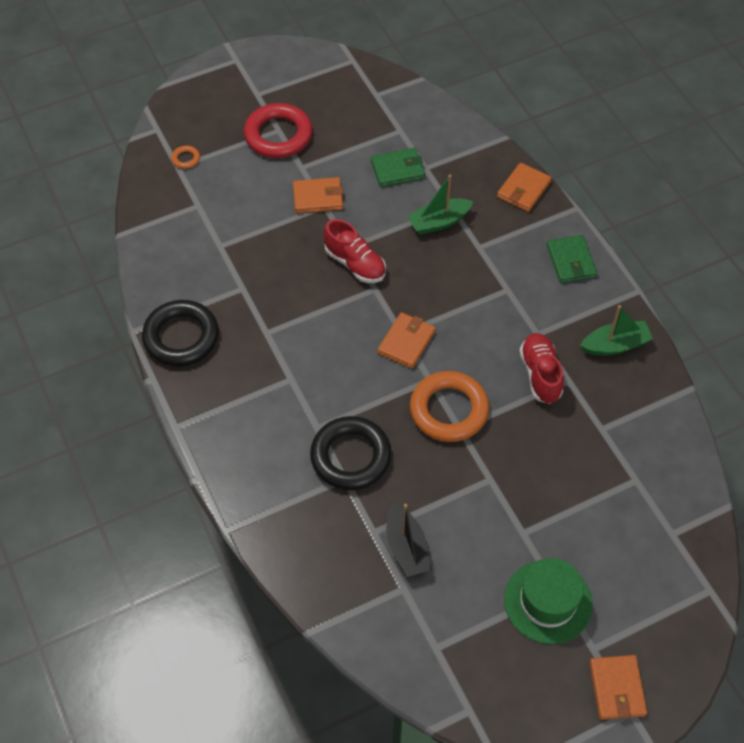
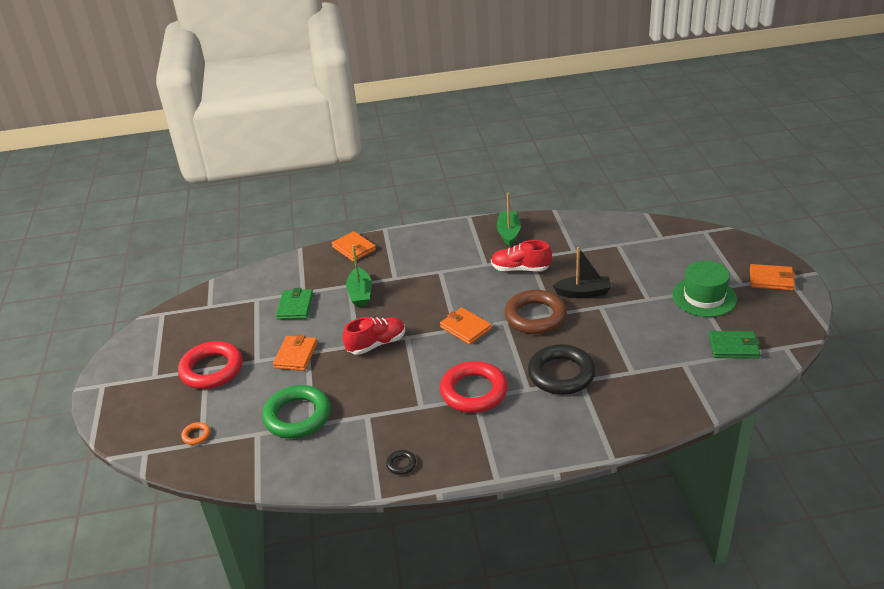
camera: 70 degrees left, 20 degrees down
(181, 337) = (401, 464): black ring -> black ring, size x0.41
(228, 230) = (297, 416): none -> green ring
(301, 375) = (474, 391): none -> red ring
(406, 547) = (649, 357): black boat -> black boat (583, 293)
(449, 410) = (535, 316): orange ring -> brown ring
(571, 261) = (429, 239): green wallet -> green wallet (733, 347)

